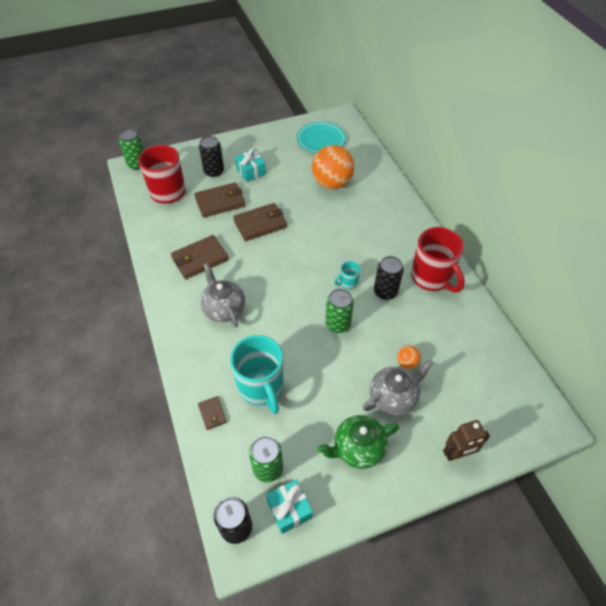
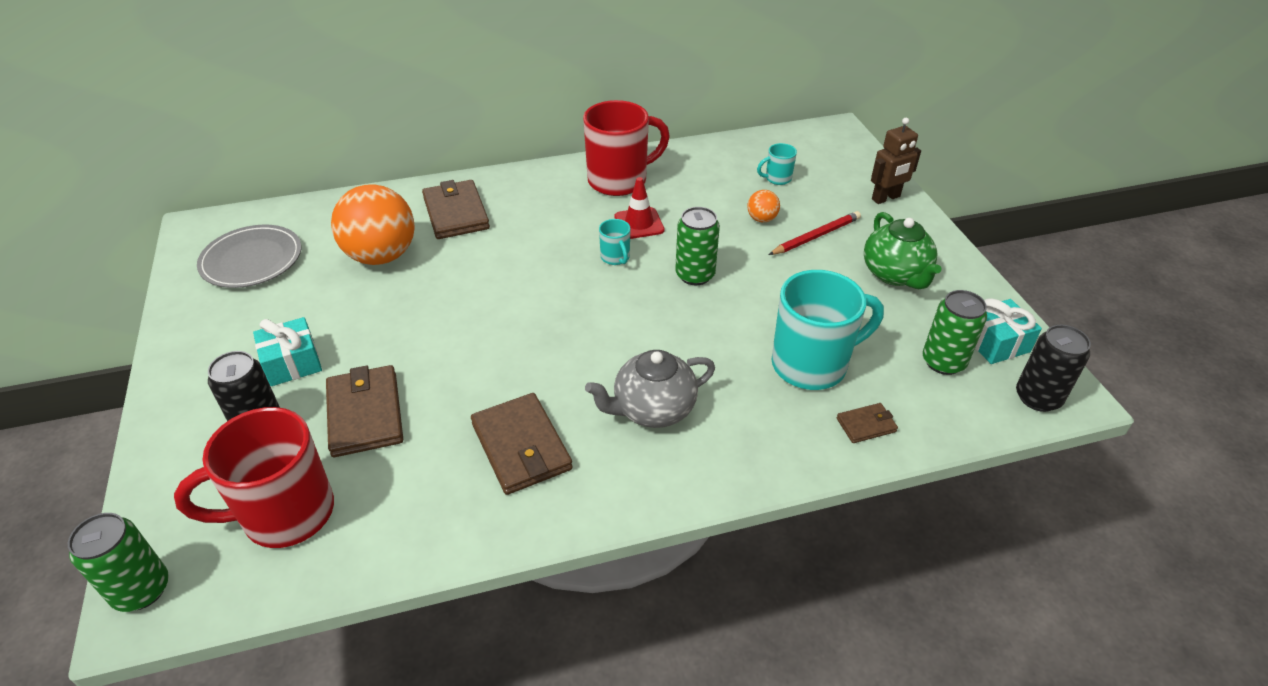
camera: 85 degrees left, 10 degrees down
(260, 224) = (452, 353): brown wallet -> brown wallet (456, 213)
(321, 140) = (252, 260): turquoise plate -> grey plate
(385, 292) = (639, 223): black can -> red traffic cone
(393, 397) = (816, 236): grey teapot -> red pencil
(457, 454) = (886, 198): brown robot -> brown robot turned 75 degrees clockwise
(462, 374) = (777, 178): none -> turquoise mug

